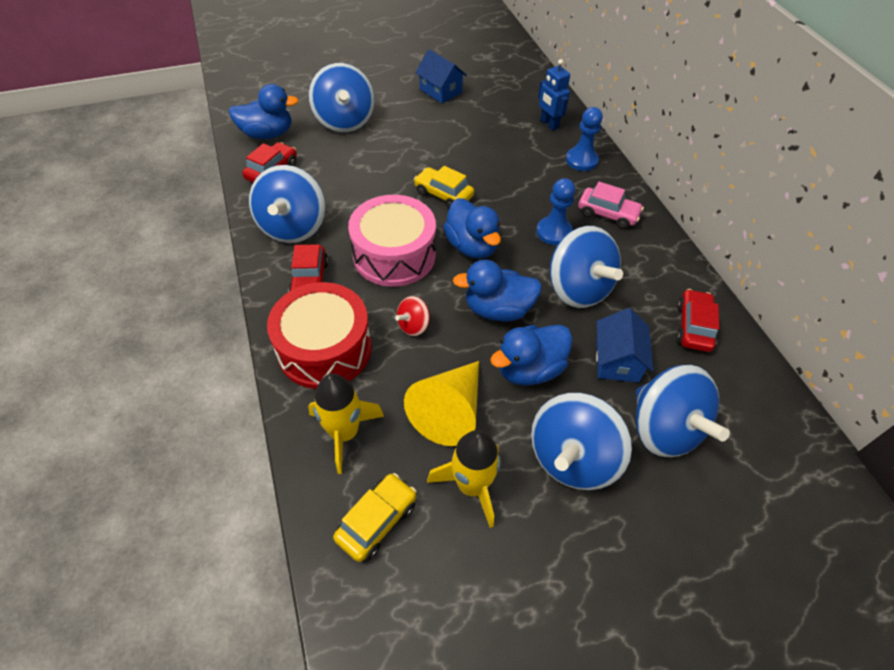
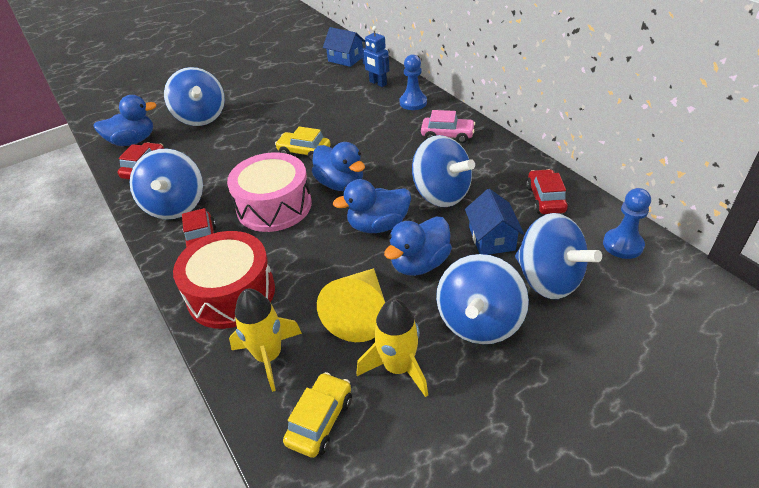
camera: 10 degrees left, 10 degrees down
(413, 326) = (307, 255): red spinning top -> none
(440, 91) = (279, 79): blue house -> blue house (345, 59)
(554, 232) = (407, 158): blue pawn -> blue pawn (623, 245)

